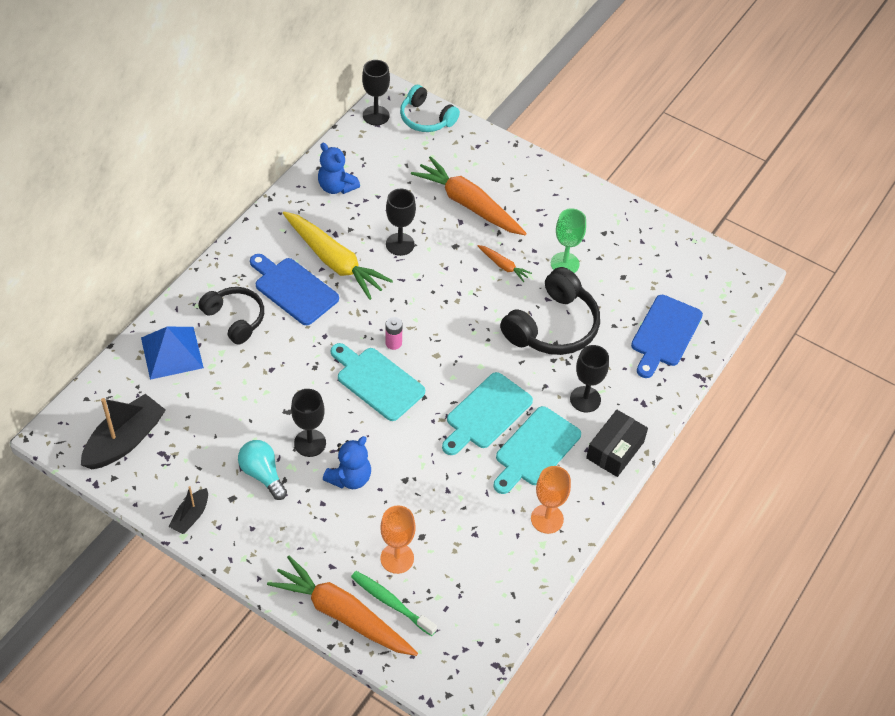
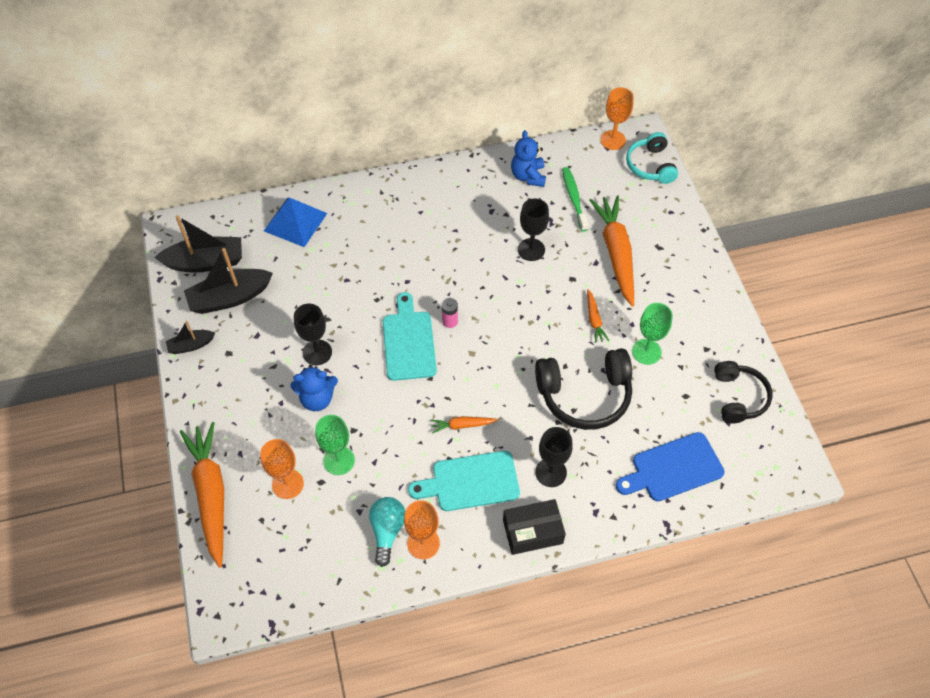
camera: 45 degrees right, 5 degrees up
(182, 454) = (229, 298): none -> black boat
(235, 319) = (359, 226): black headphones -> black headphones (738, 397)
(262, 474) = (264, 351): turquoise light bulb -> turquoise light bulb (387, 531)
(293, 289) = (420, 232): blue cutting board -> none
(334, 261) = (470, 231): yellow carrot -> none
(376, 115) = (613, 140): black goblet -> orange goblet
(391, 602) = (250, 513): green toothbrush -> green toothbrush (574, 198)
(418, 510) = (339, 460): none -> green goblet
(486, 414) = (462, 425): turquoise cutting board -> orange carrot

